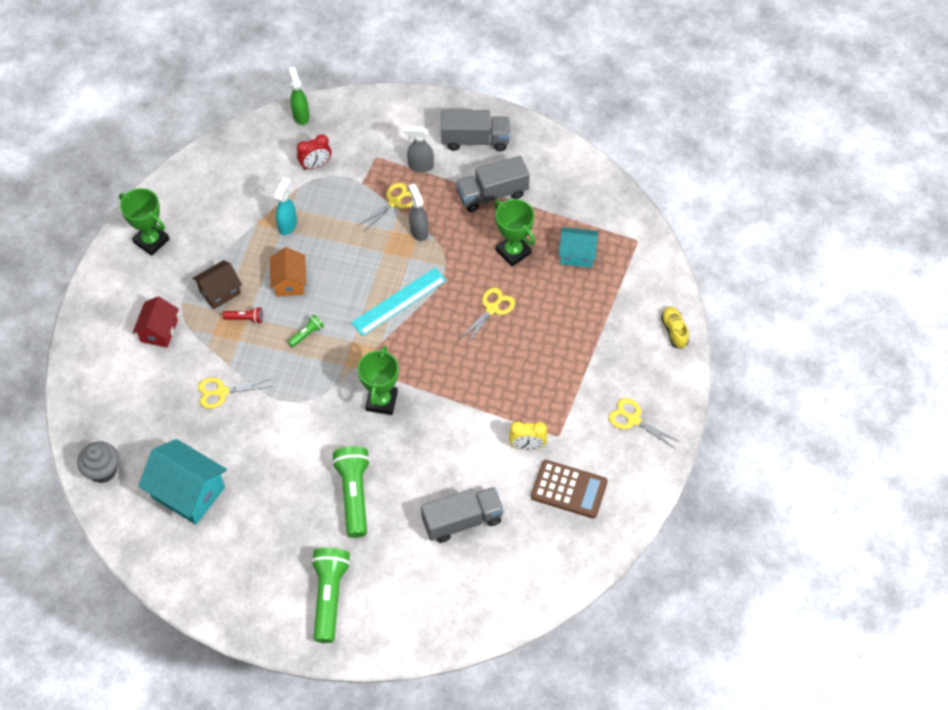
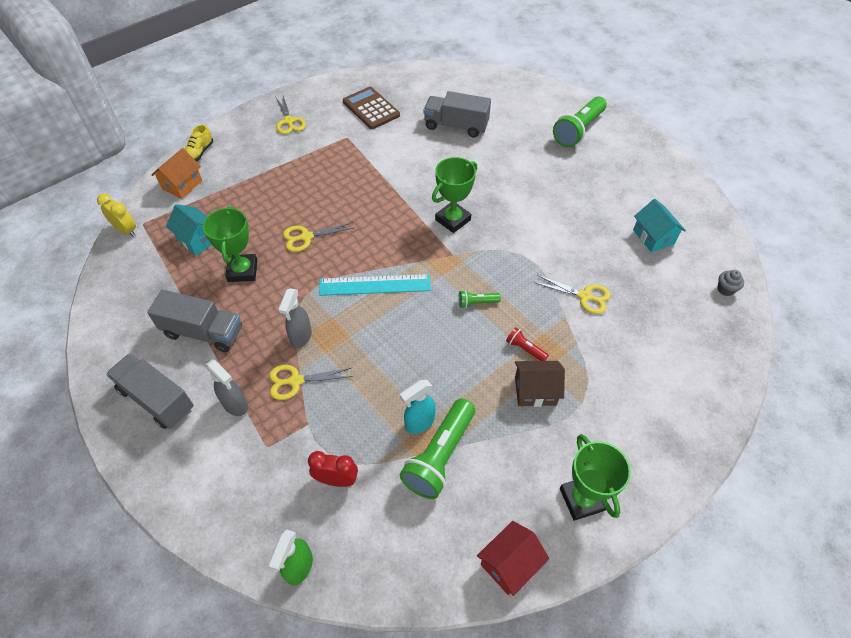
camera: 145 degrees left, 5 degrees down
(103, 470) = (725, 289): grey cupcake -> grey cupcake, size x0.59
(159, 331) = (619, 386): red house -> red house (509, 564)
(188, 492) = (653, 237): turquoise house -> turquoise house, size x0.62
(290, 282) = (459, 360): orange house -> orange house (182, 185)
(354, 494) = (520, 174): green flashlight -> green flashlight (440, 456)
(527, 446) = (373, 142): yellow clock -> yellow clock (126, 230)

